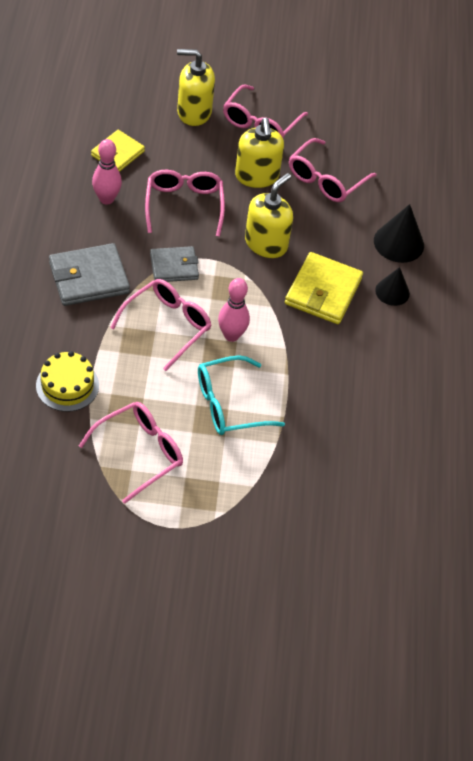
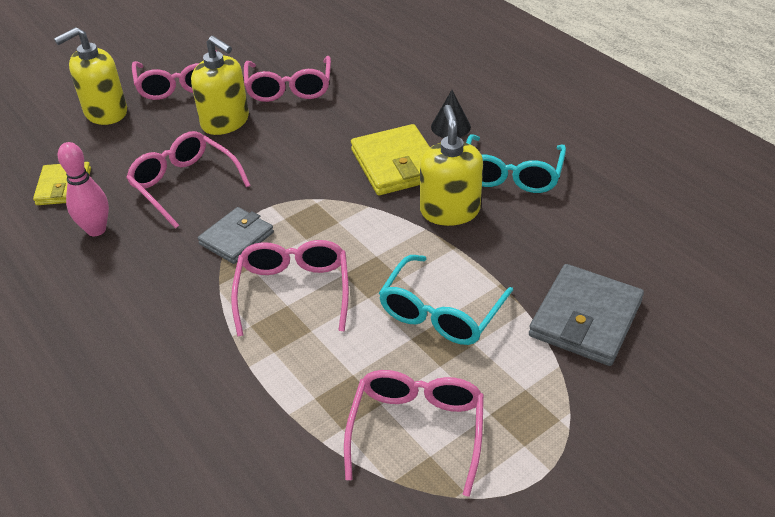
camera: 35 degrees left, 10 degrees down
(67, 385) = (257, 429): yellow cake -> none
(89, 278) = (158, 309): grey wallet -> grey wallet (585, 318)
(231, 335) = (365, 254): pink bowling pin -> none
(266, 243) = (299, 163): yellow soap dispenser -> yellow soap dispenser (450, 211)
(384, 356) = (511, 175): none -> turquoise glasses
(398, 243) = (407, 92): black cone -> none

